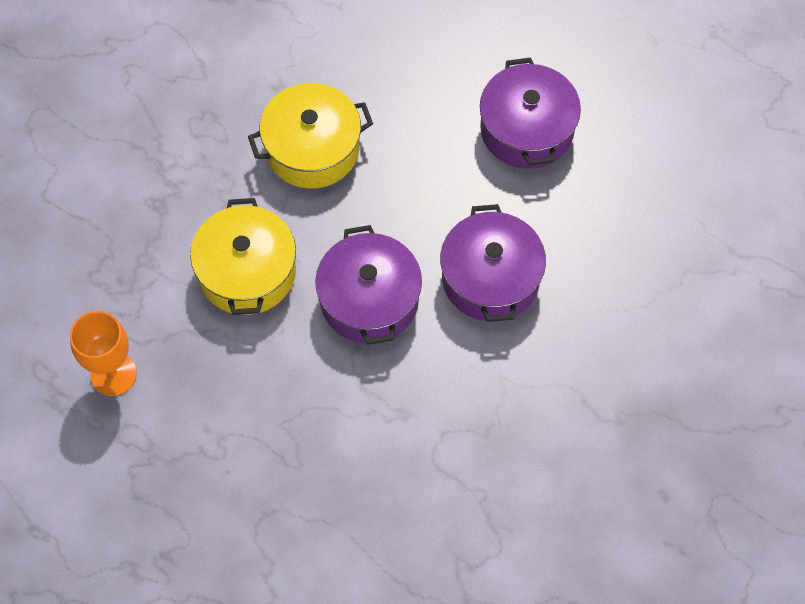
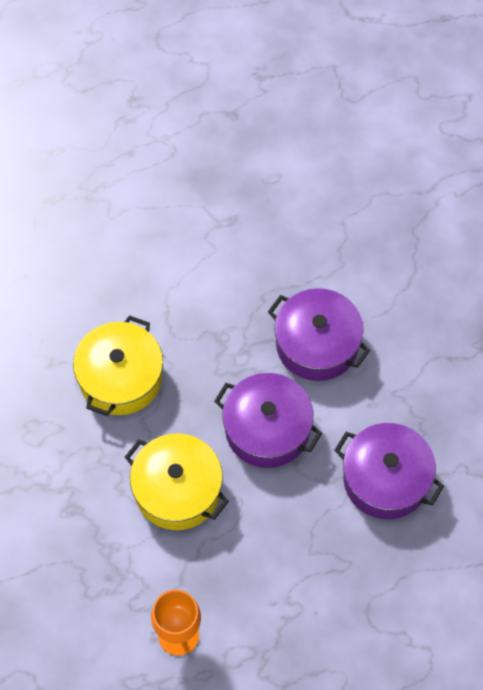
camera: 50 degrees left, 0 degrees up
(527, 129) = (228, 238): purple pot -> purple pot (386, 479)

